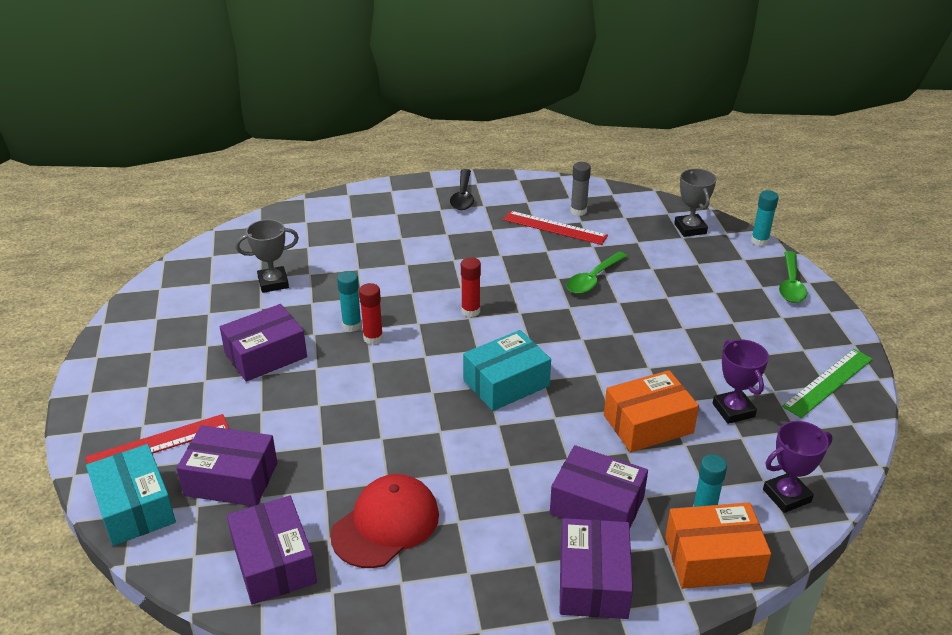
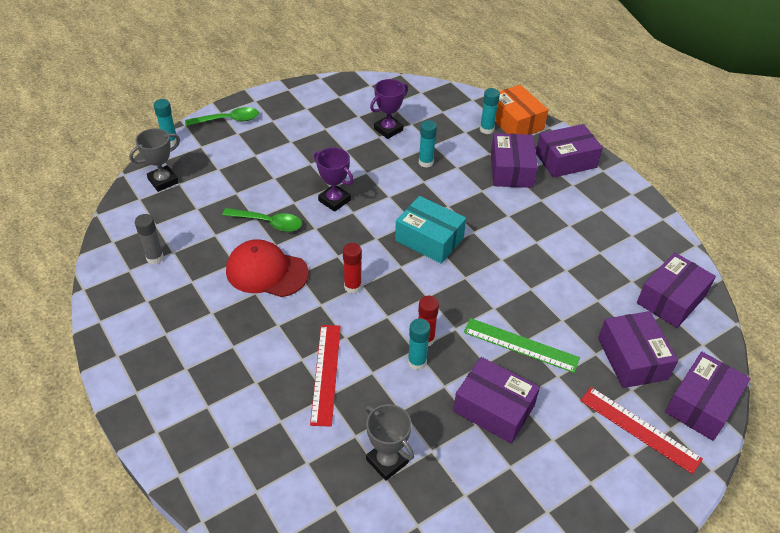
camera: 115 degrees left, 10 degrees up
(134, 507) = (701, 404): turquoise box -> purple box
(385, 524) = (599, 257): red cap -> red cap (266, 272)
(463, 196) = (151, 358): black spoon -> none
(554, 228) = (192, 267): red ruler -> red ruler (326, 373)
(648, 424) = (426, 162): orange box -> turquoise glue stick
(786, 496) = (449, 103): purple trophy -> purple trophy (334, 200)
(828, 382) = (336, 96): green ruler -> green ruler (521, 345)

